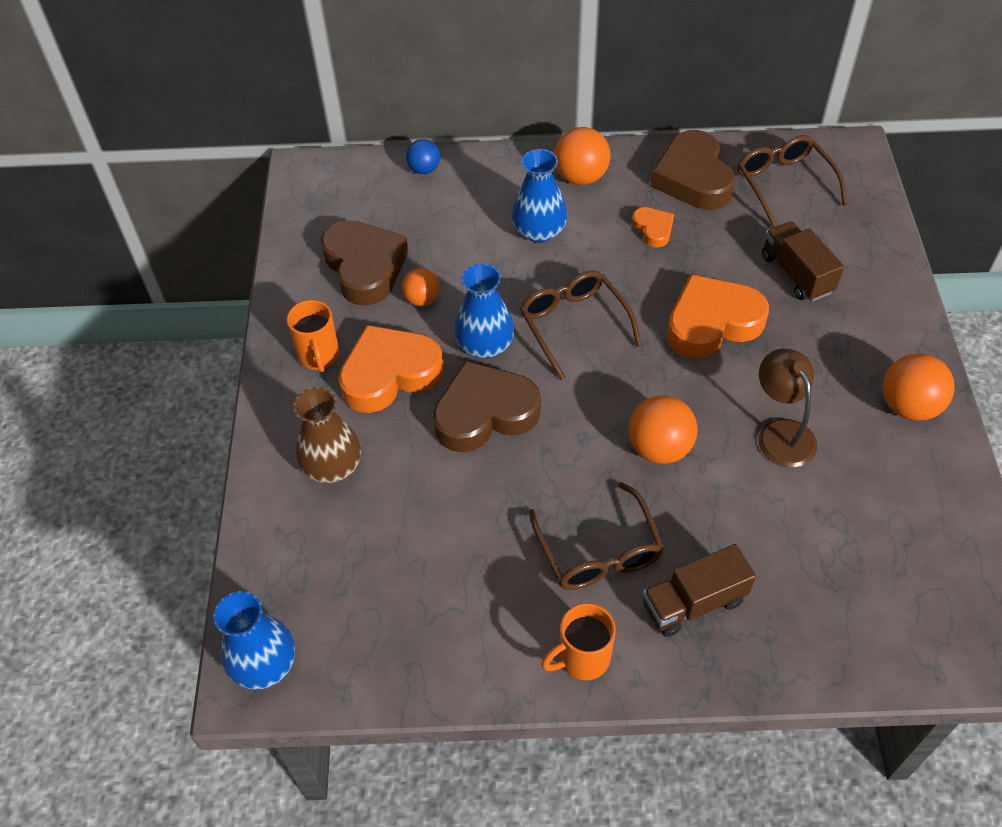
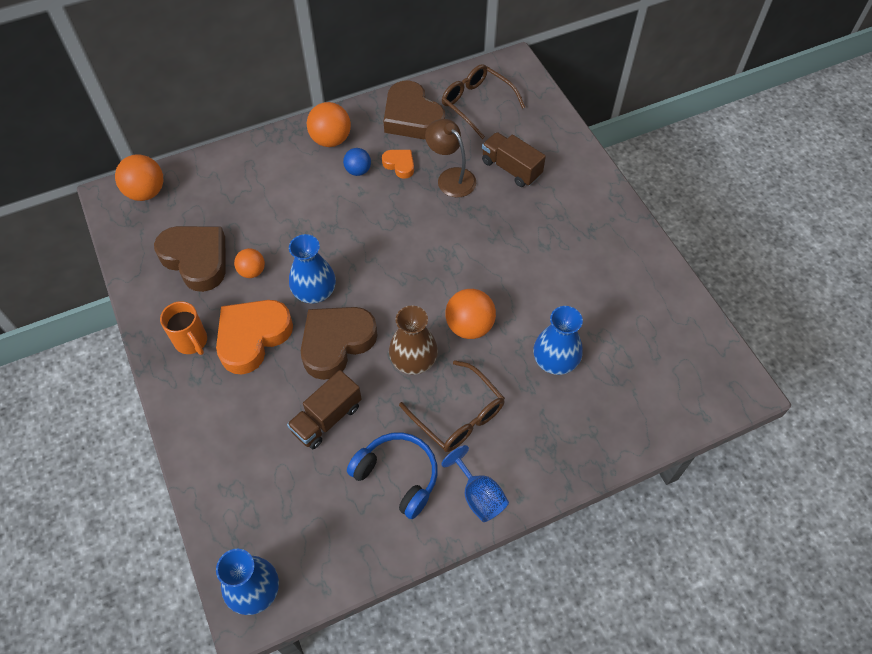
camera: 25 degrees left, 5 degrees up
(332, 466) = (240, 423): brown vase -> brown vase (413, 360)
(424, 169) = (209, 168): blue ball -> blue ball (358, 171)
(490, 596) = (397, 476): none -> blue headphones
(539, 231) = (318, 191): blue vase -> blue vase (555, 360)
(573, 324) = (372, 255): brown glasses -> none
(582, 658) = (479, 495): orange mug -> blue goblet
(693, 603) = (536, 428): brown truck -> brown truck (327, 418)
(712, 323) = (468, 222): orange heart -> none
(781, 433) = (545, 287): brown lamp -> brown lamp (451, 177)
(908, 406) = (619, 240): orange ball -> orange ball (146, 192)

